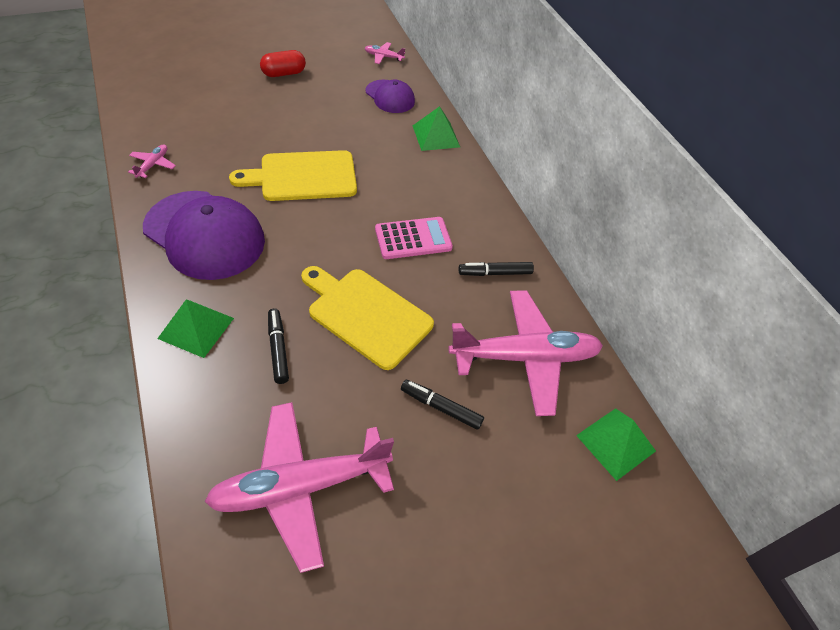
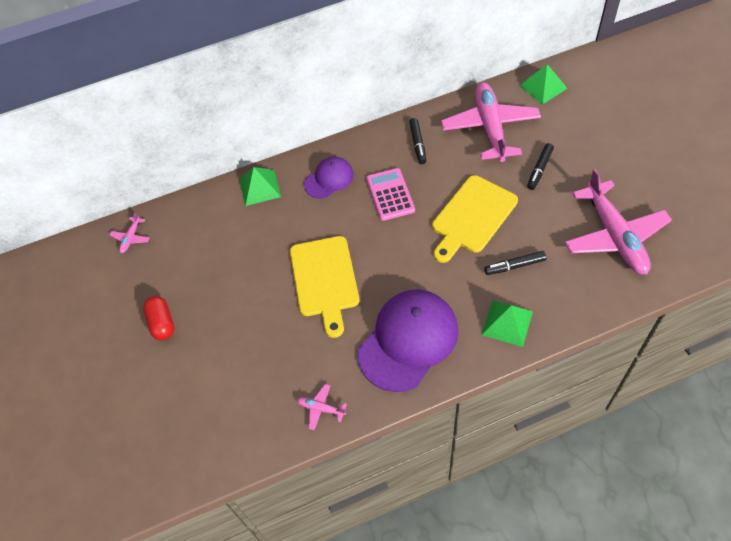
camera: 80 degrees left, 5 degrees up
(390, 97) = (201, 226): purple cap -> purple cap (329, 179)

